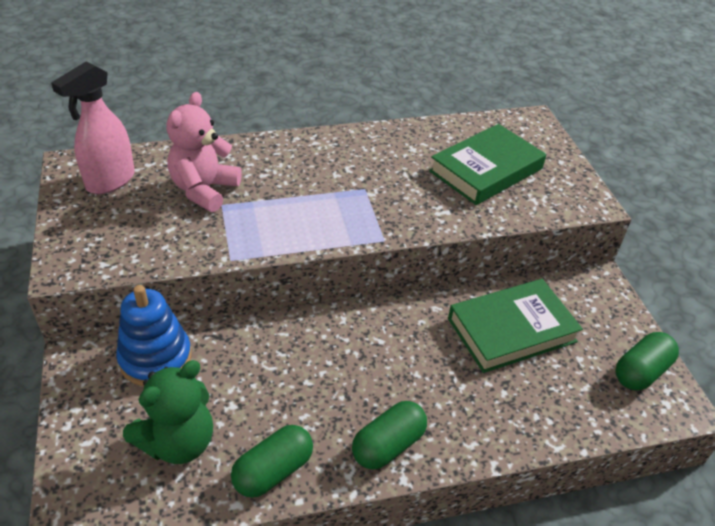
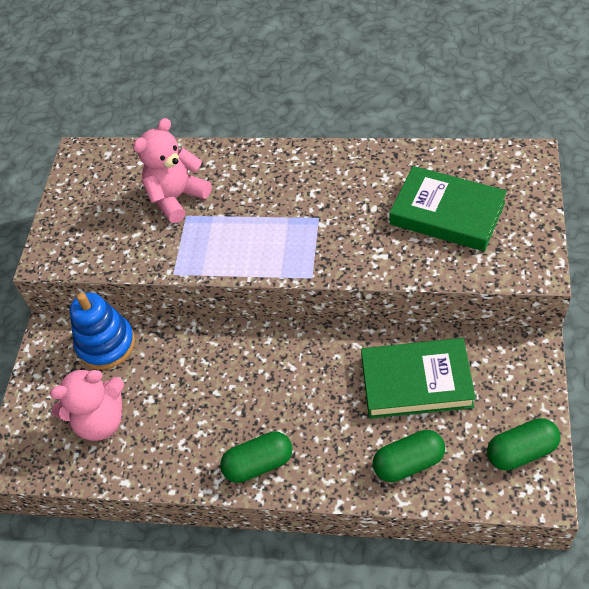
camera: 30 degrees right, 10 degrees up
(110, 181) = (104, 176): pink spray bottle -> none
(178, 442) = (100, 420): green teddy bear -> pink teddy bear
(273, 471) = (161, 462): green capsule -> green capsule (408, 463)
(486, 170) = (447, 214): green book -> green book turned 45 degrees clockwise

